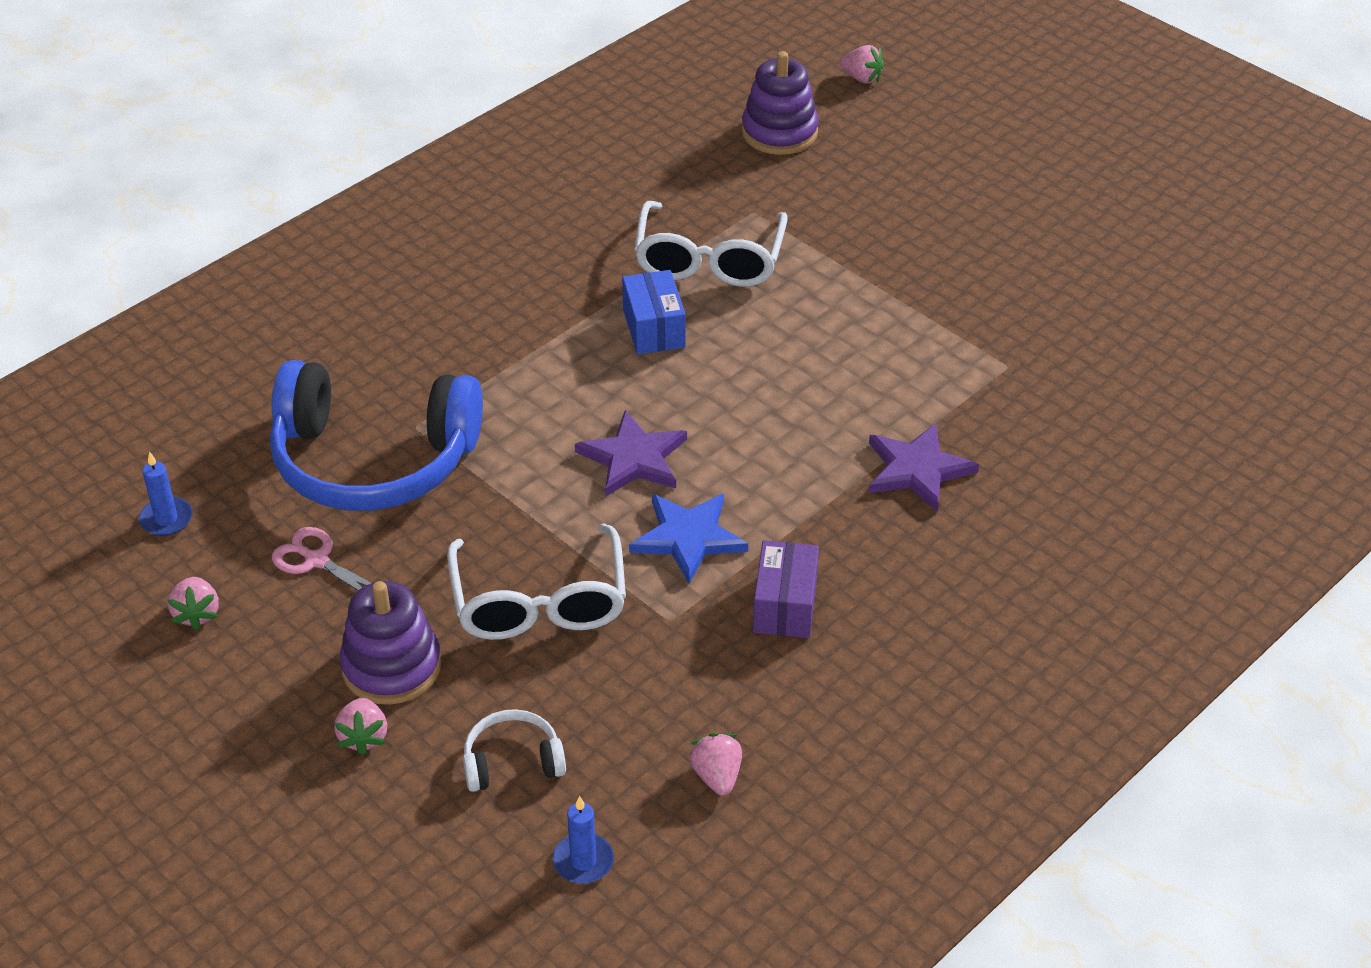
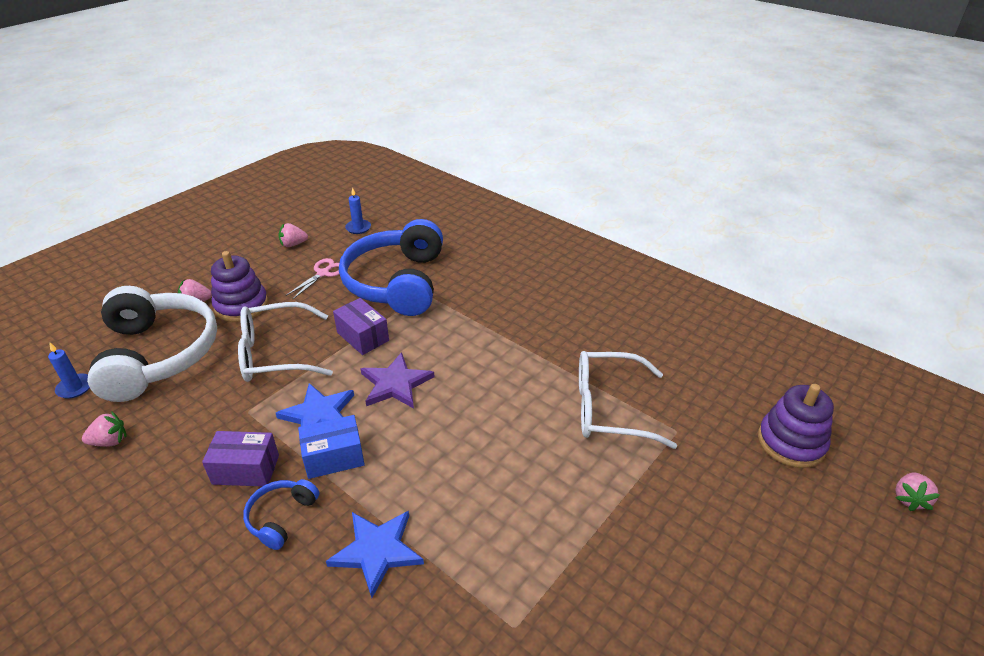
camera: 85 degrees right, 5 degrees down
(512, 761) = (158, 354): white headphones -> white headphones, size x2.33
(516, 498) = (363, 336): none -> purple box
(653, 328) = (526, 384): blue box -> blue box (334, 457)
(866, 560) = (281, 517): none -> blue headphones
(917, 470) = (377, 551): purple star -> blue star

